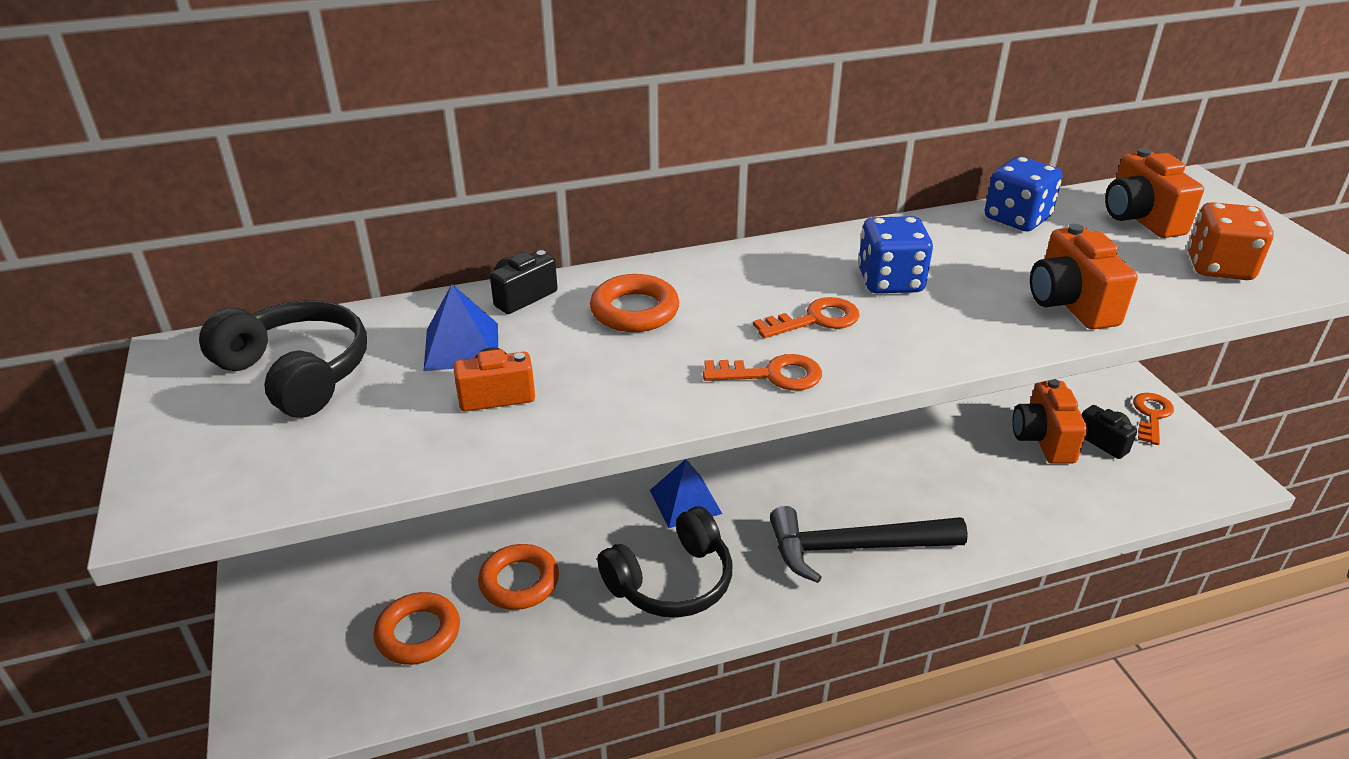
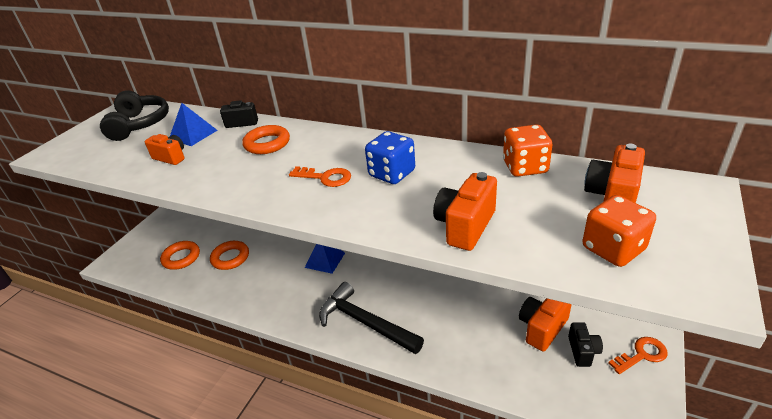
camera: 45 degrees right, 0 degrees up
(671, 581) = (277, 290): black headphones -> none
(772, 375) = (265, 194): orange key -> none
(1017, 219) = (525, 167): blue dice -> orange dice

